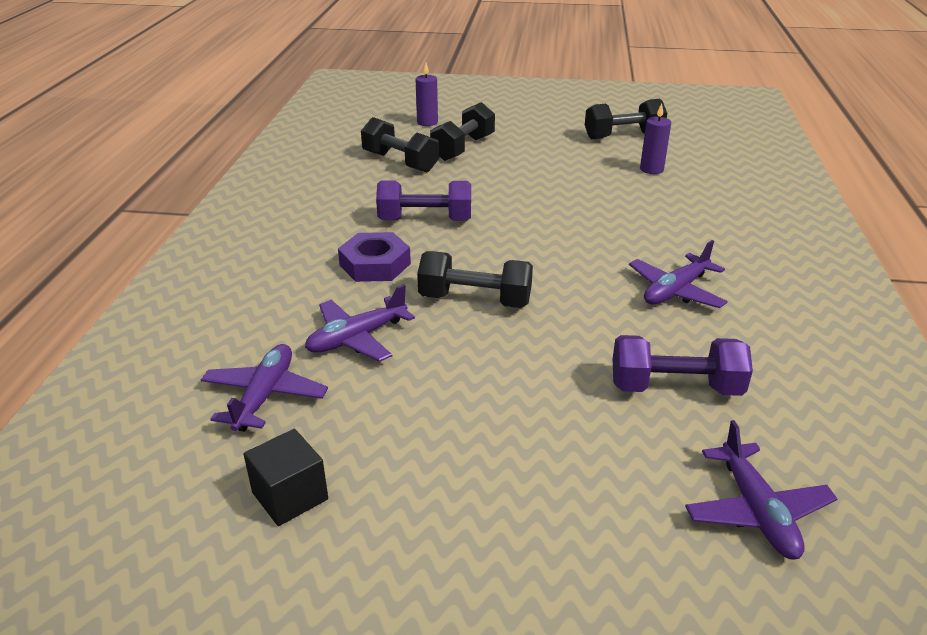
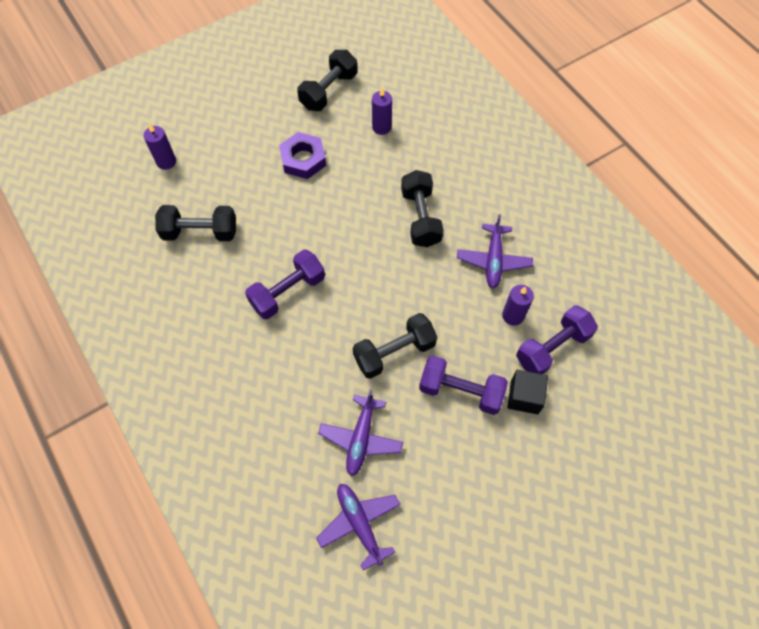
camera: 40 degrees left, 30 degrees up
(290, 496) = (445, 575): black cube -> black cube (524, 397)
(375, 264) = (302, 363): purple nut -> purple nut (303, 159)
(463, 148) = (229, 182): black dumbbell -> black dumbbell (420, 218)
(512, 362) = (460, 391): none -> purple dumbbell
(651, 339) = (513, 315): none -> purple candle
(756, 511) = (642, 408): purple plane -> none

